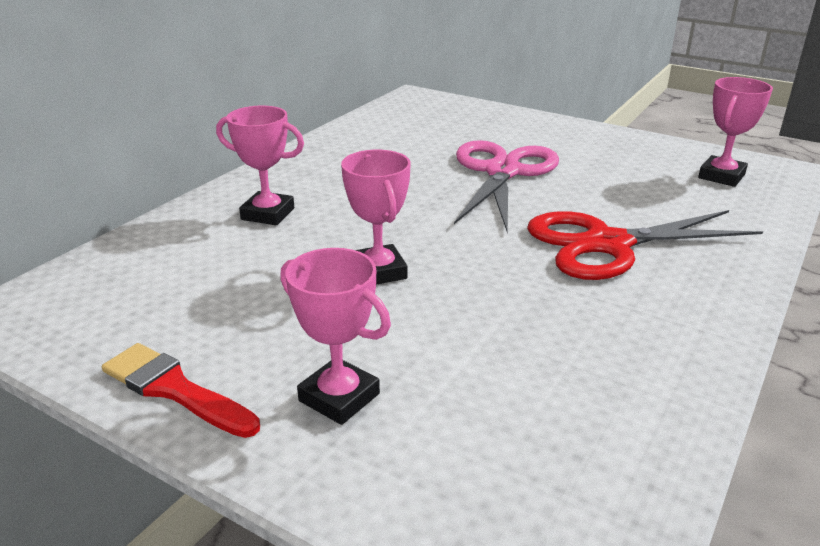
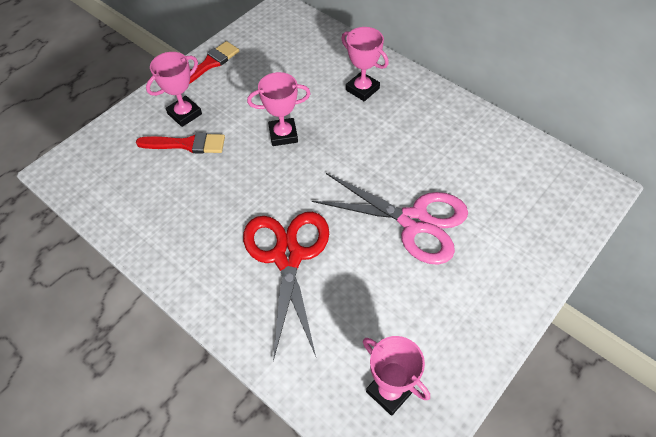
camera: 100 degrees right, 25 degrees up
(268, 214) = (362, 89): pink trophy -> pink trophy turned 75 degrees counterclockwise
(427, 377) = (186, 144): none -> red brush

